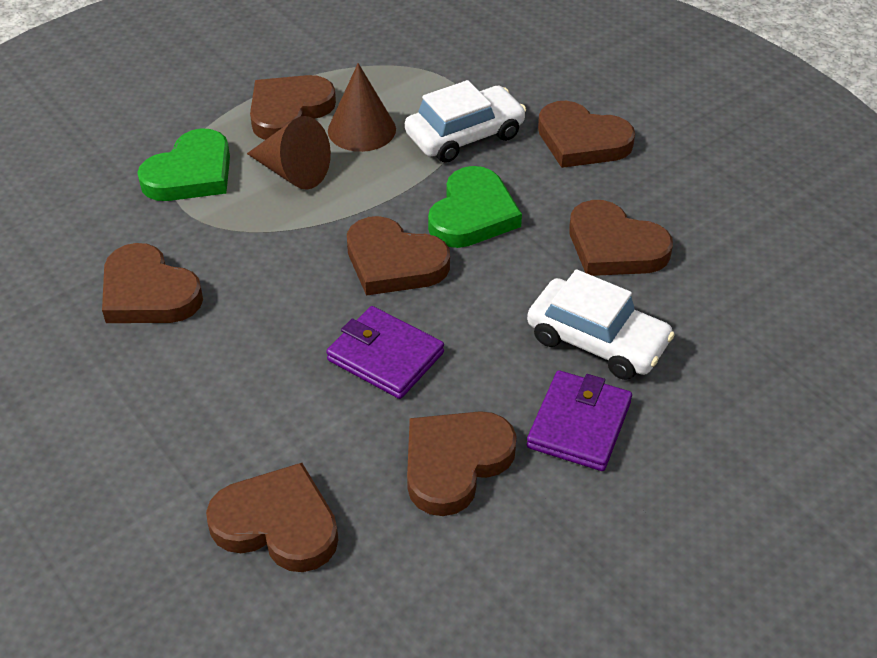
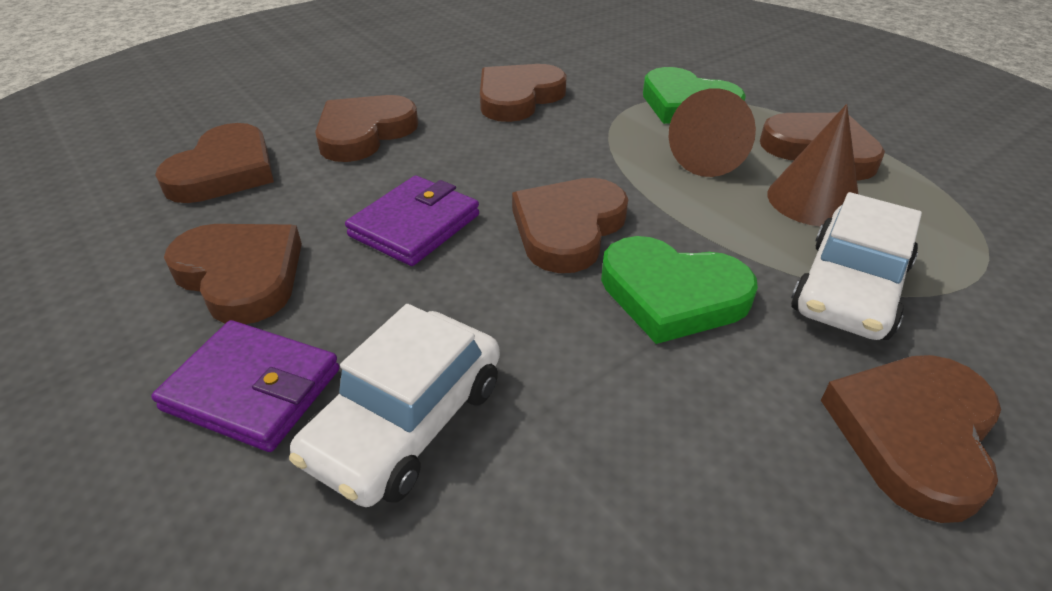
camera: 90 degrees right, 5 degrees down
(465, 135) = (849, 289): white car -> white car turned 60 degrees clockwise
(614, 246) = (627, 463): brown heart -> brown heart (364, 133)

